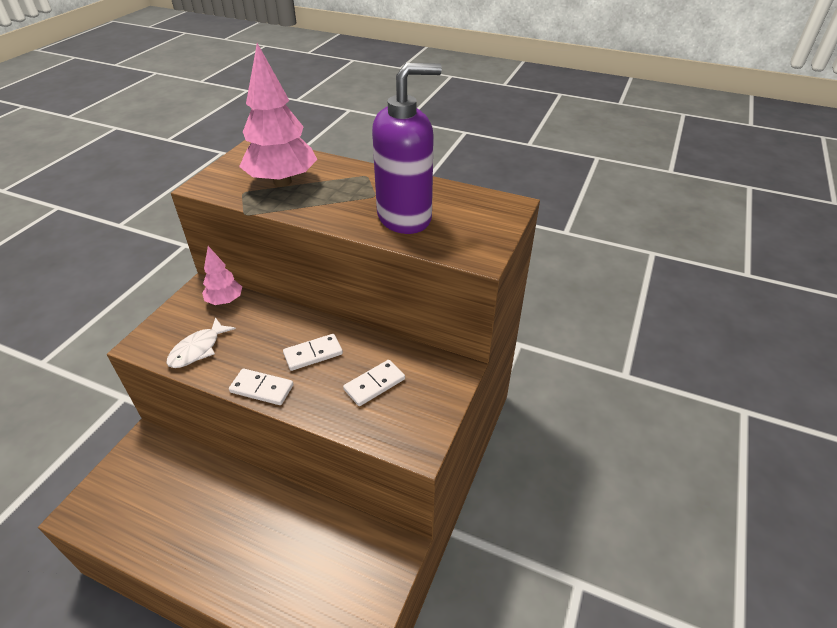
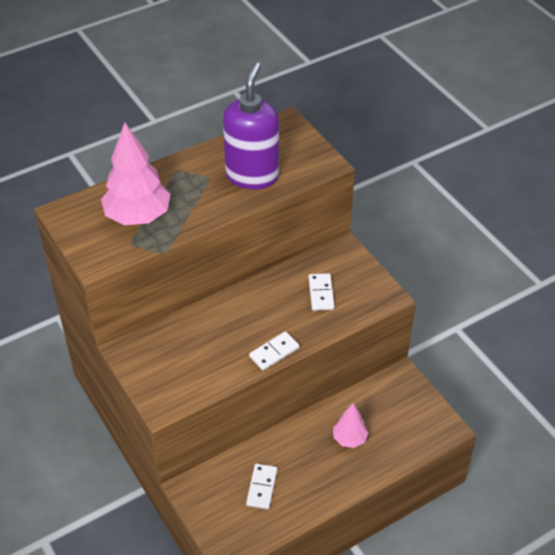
camera: 55 degrees left, 5 degrees up
(198, 349) = (200, 374): white fish -> none
(225, 301) = (155, 340): pink tree -> pink tree (349, 439)
(313, 354) = (264, 312): white domino -> white domino (261, 487)

